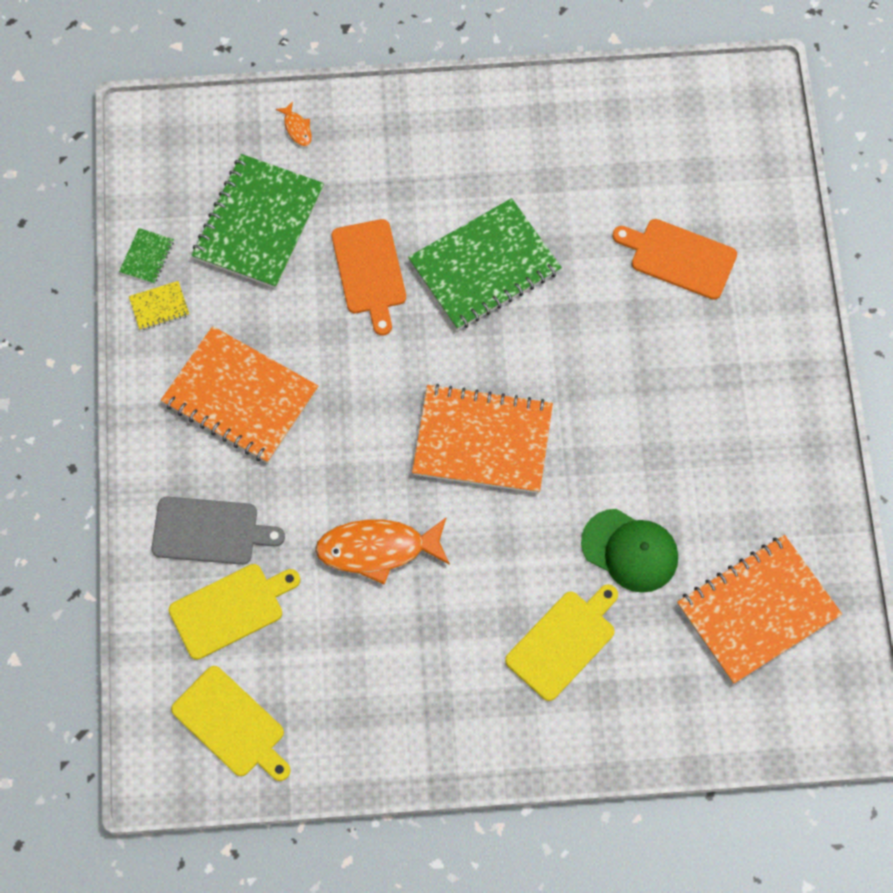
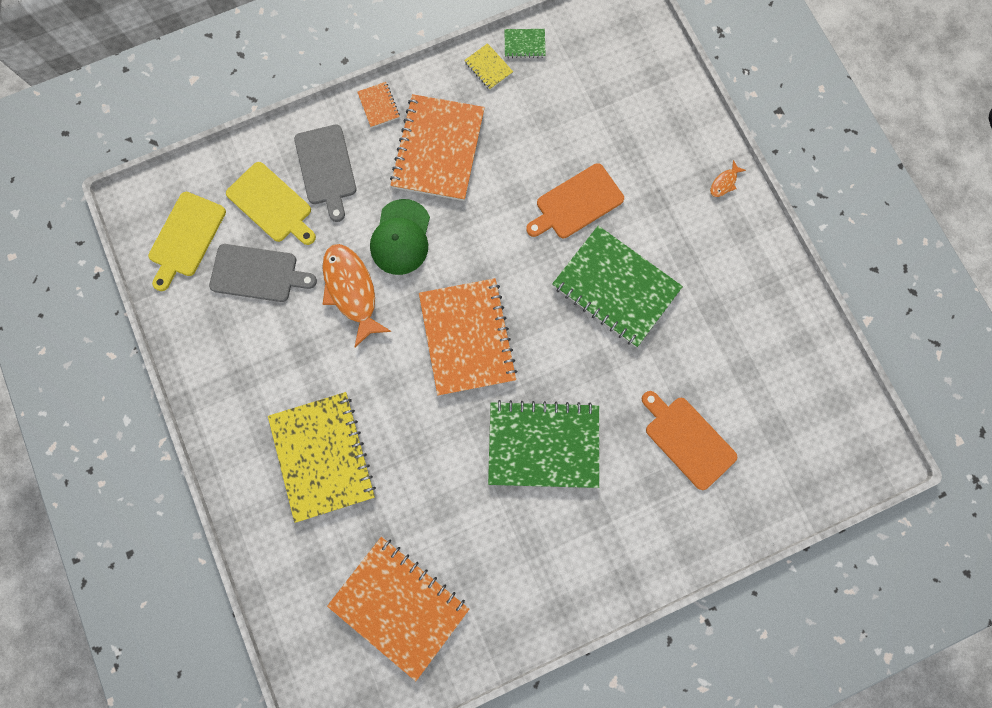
camera: 70 degrees right, 10 degrees up
(154, 445) = (379, 105): none -> orange notebook
(258, 223) = (583, 109): green notebook -> green notebook (543, 444)
(297, 128) = (675, 107): orange fish -> orange fish (724, 183)
(313, 651) = (258, 273): none -> grey cutting board
(563, 642) = (323, 456): yellow cutting board -> yellow notebook
(630, 550) = (415, 484): green cap -> green cap (401, 237)
(679, 258) = (687, 440): orange cutting board -> orange cutting board turned 45 degrees counterclockwise

